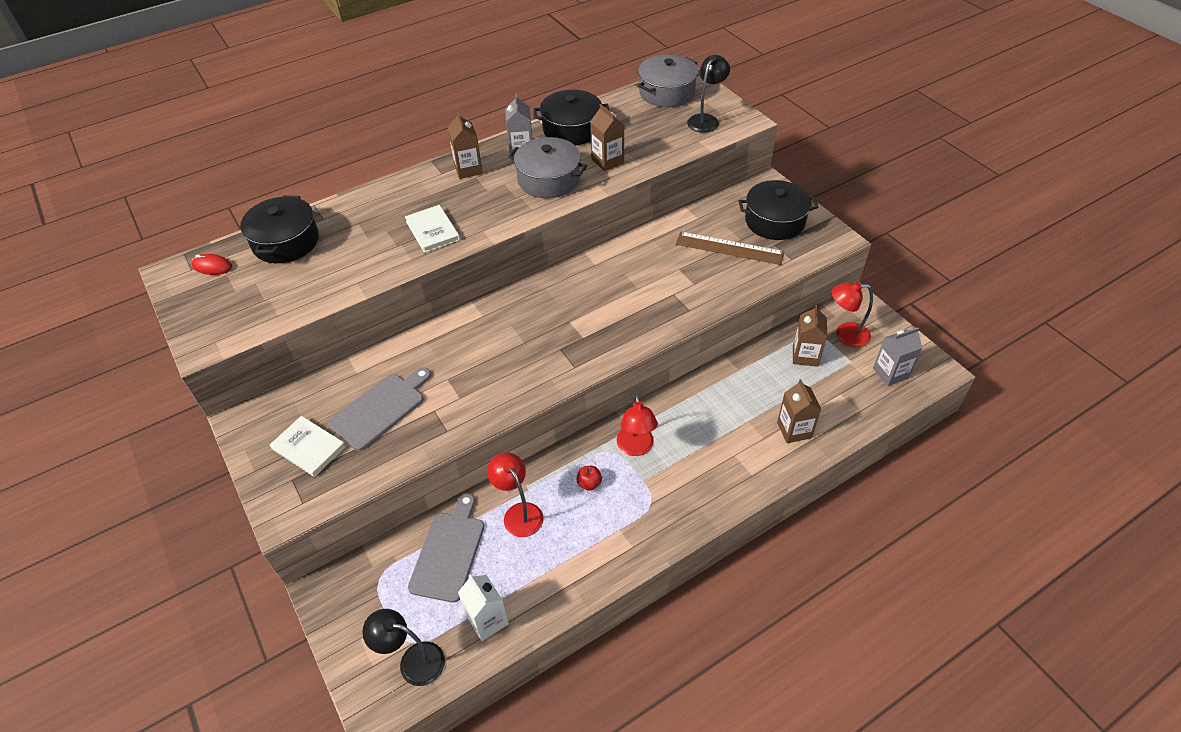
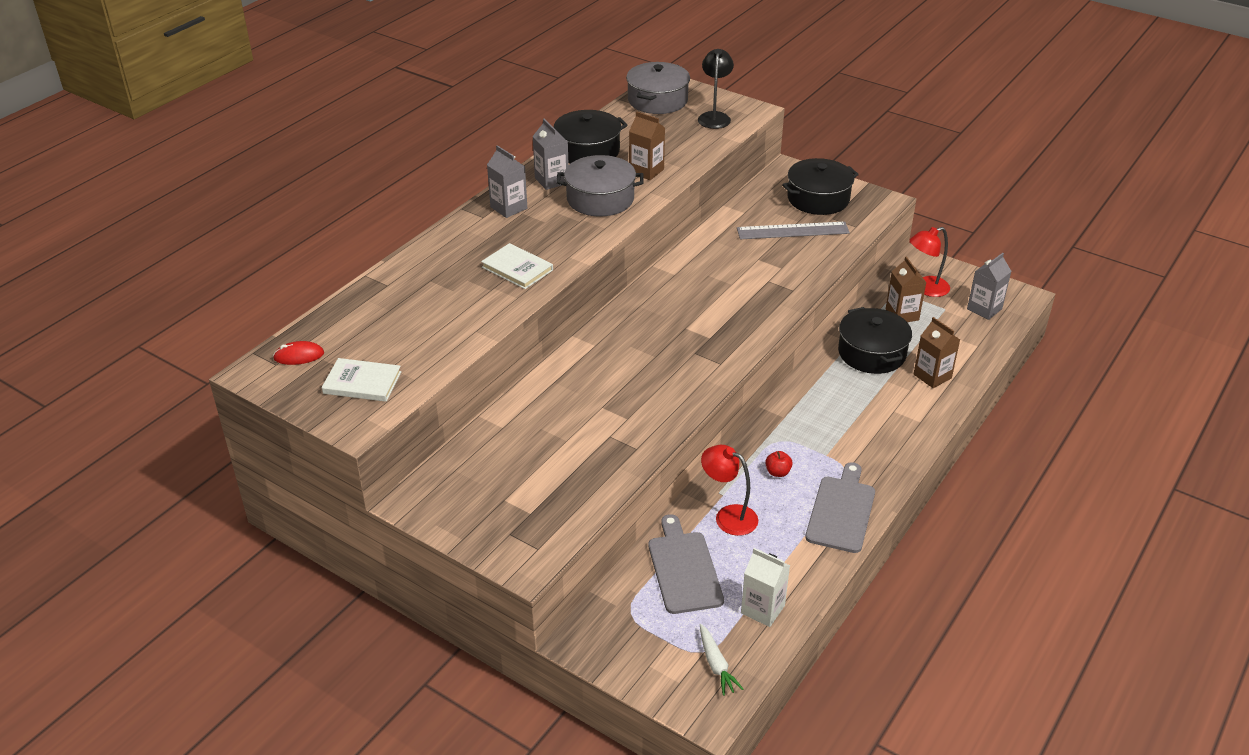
camera: 25 degrees left, 10 degrees down
(286, 241) = (363, 314): black pot -> black pot (871, 353)
(308, 448) = (505, 503): white book -> white book (362, 383)
(380, 408) = (553, 450): grey cutting board -> grey cutting board (841, 511)
(413, 661) = (716, 664): black lamp -> white carrot
(468, 169) = (508, 208): brown carton -> grey carton
(636, 448) = (801, 431): red lamp -> none
(729, 248) = (793, 231): brown ruler -> grey ruler

